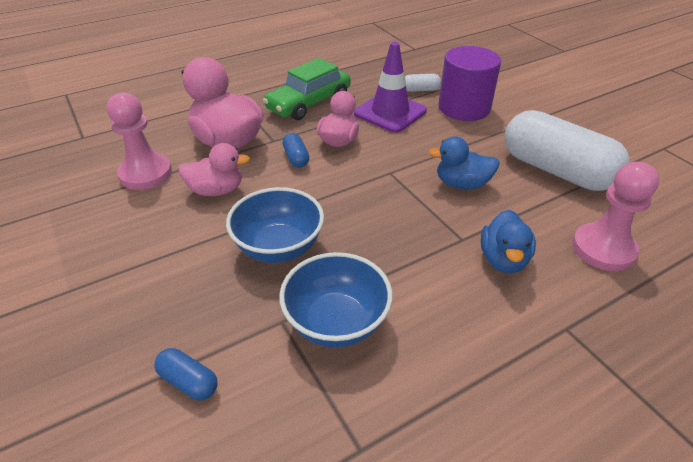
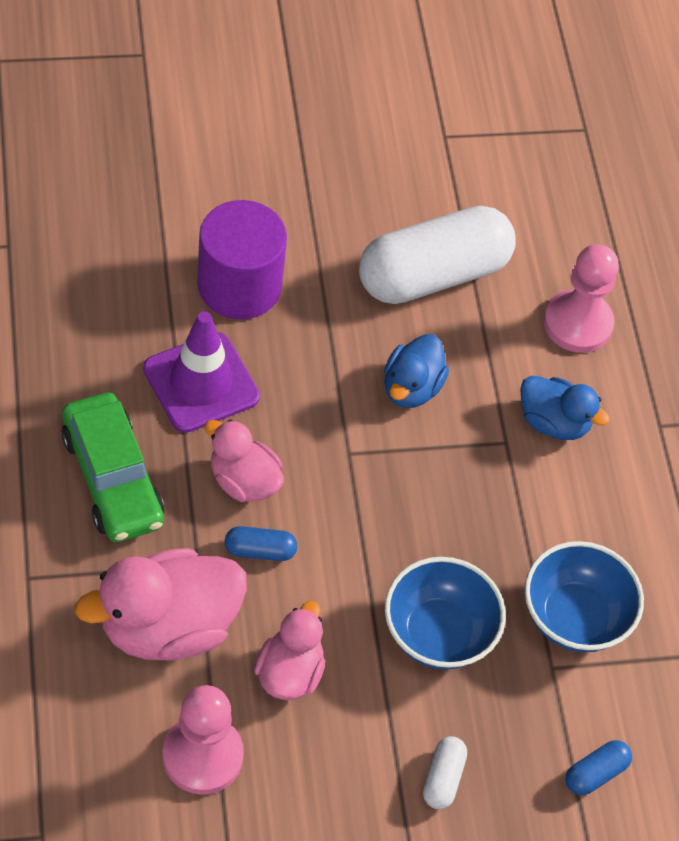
camera: 75 degrees left, 15 degrees up
(420, 90) = (156, 311): white capsule -> white capsule (443, 778)

